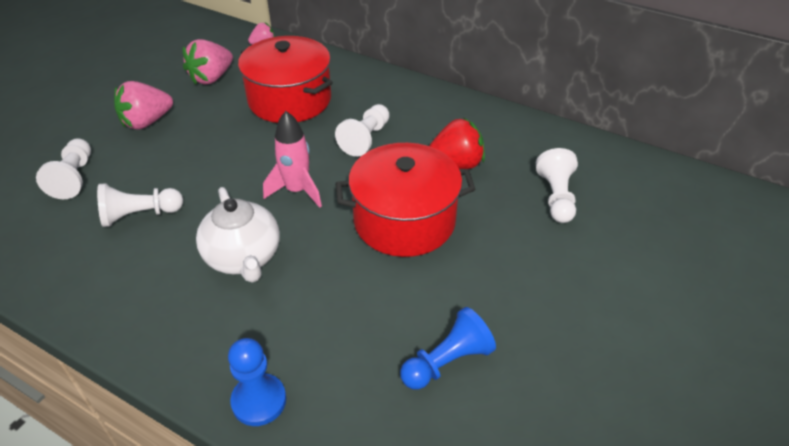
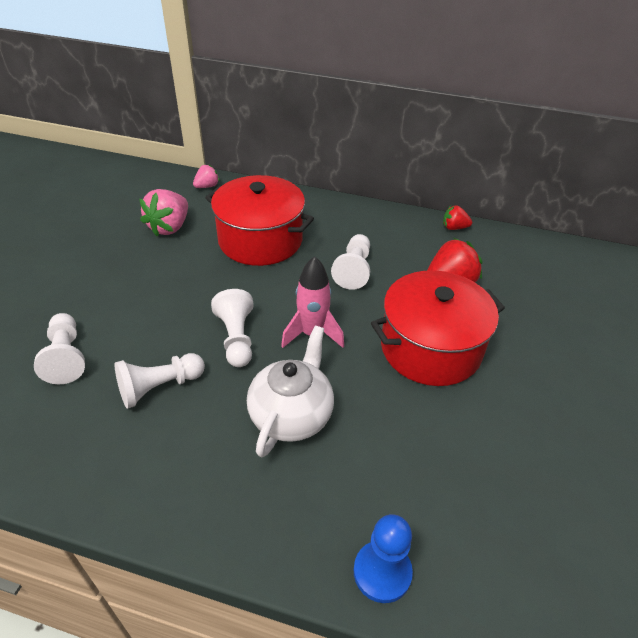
camera: 15 degrees left, 0 degrees up
(147, 122) = (121, 283): pink strawberry -> none
(243, 257) = (291, 415): white teapot -> white teapot turned 120 degrees counterclockwise
(447, 361) = (542, 487): blue pawn -> none
(489, 111) = (454, 228): none -> red strawberry
(556, 197) = (553, 302): white pawn -> white pawn (236, 338)

